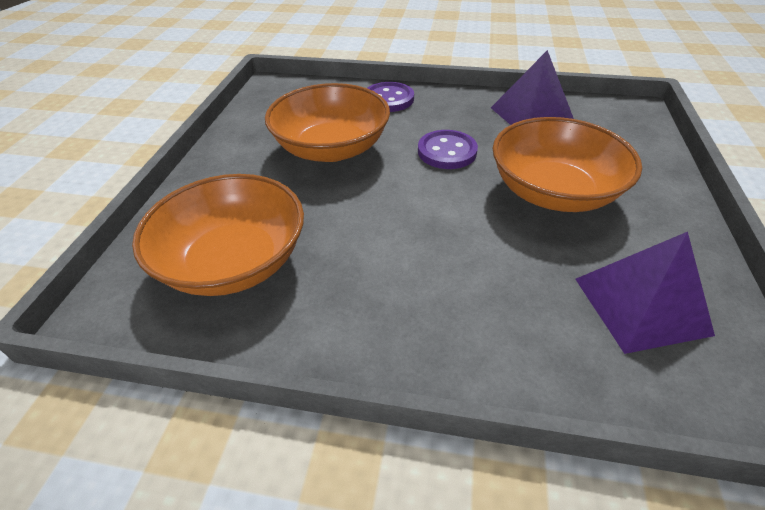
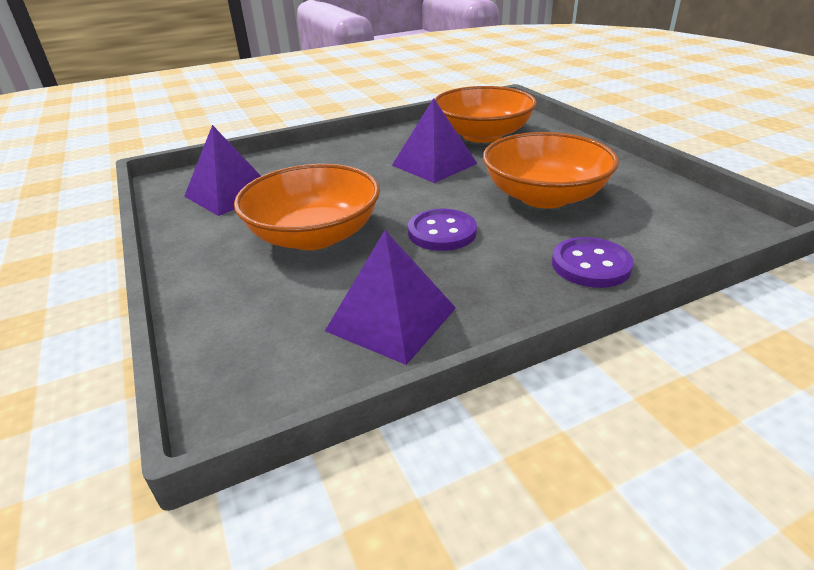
camera: 145 degrees right, 10 degrees down
(359, 234) = (434, 164): none -> purple pyramid

